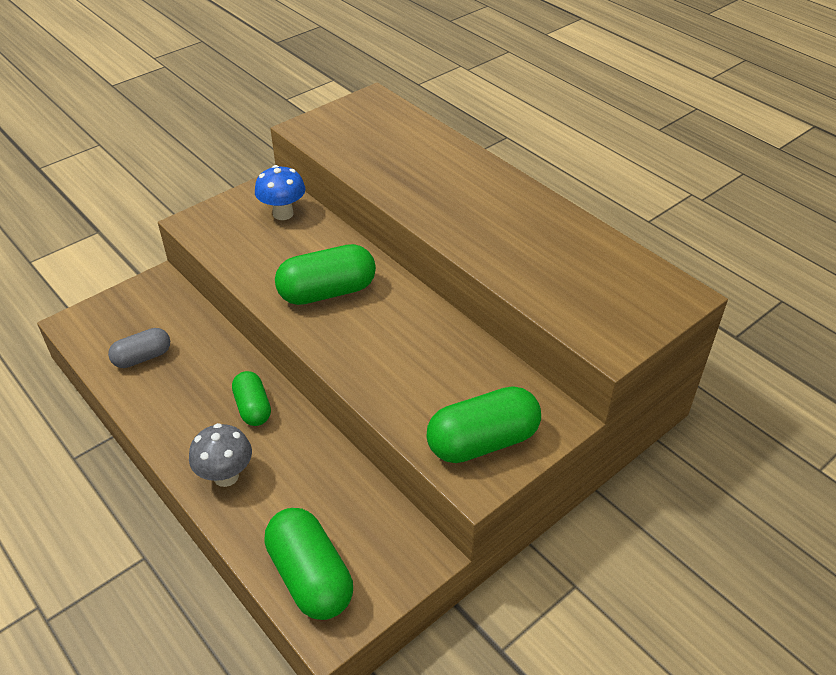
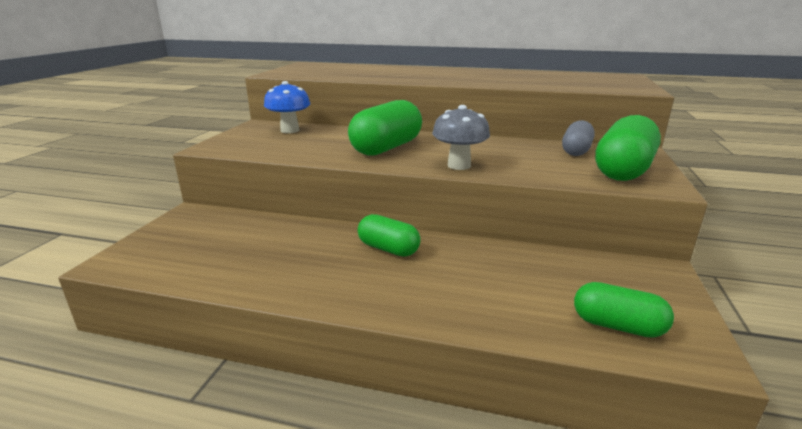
camera: 35 degrees left, 20 degrees down
(142, 357) = (230, 257): grey capsule -> grey capsule (576, 151)
(226, 476) = (431, 297): grey mushroom -> grey mushroom (459, 166)
(310, 577) = (617, 326): green capsule -> green capsule, size x0.61

